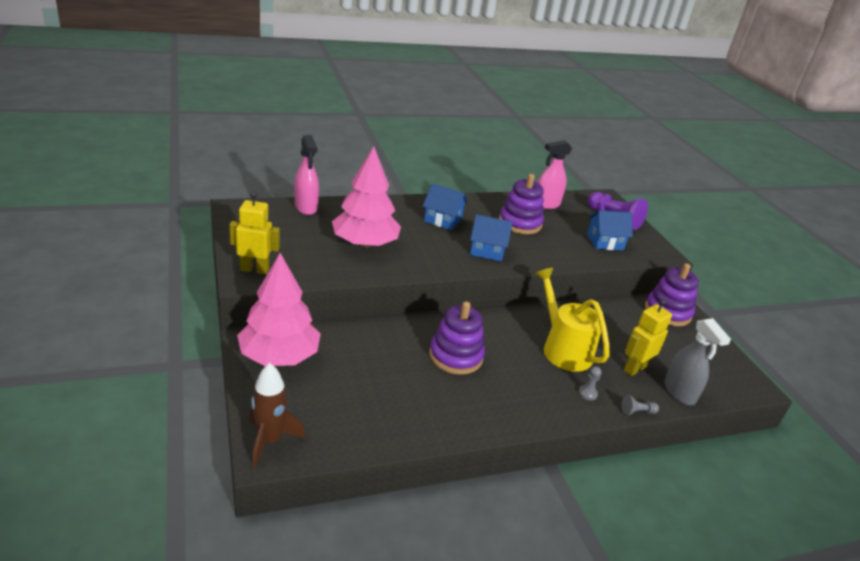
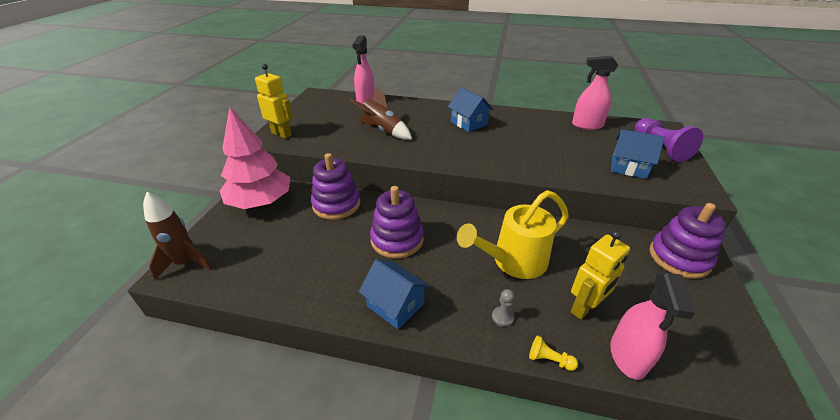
camera: 35 degrees right, 5 degrees up
(365, 244) = (382, 130): pink tree -> brown rocket
(487, 250) = (487, 153): blue house -> blue house (395, 305)
(520, 223) = (543, 136): purple stacking toy -> purple stacking toy (336, 204)
(562, 348) = (512, 262): yellow watering can -> yellow watering can turned 120 degrees counterclockwise
(634, 368) = (584, 308): yellow robot -> yellow robot turned 150 degrees clockwise
(637, 412) = (549, 360): grey pawn -> yellow pawn
(679, 392) = (627, 356): grey spray bottle -> pink spray bottle

